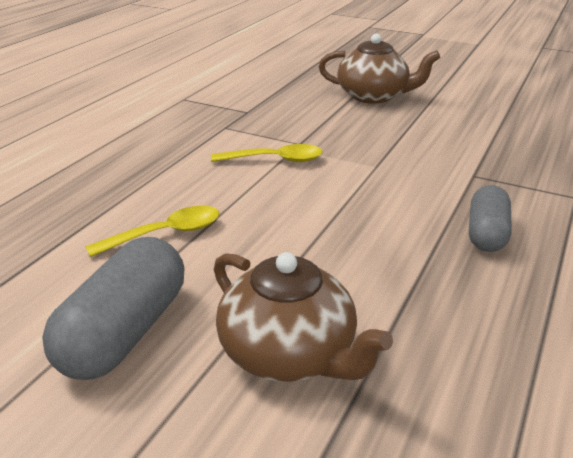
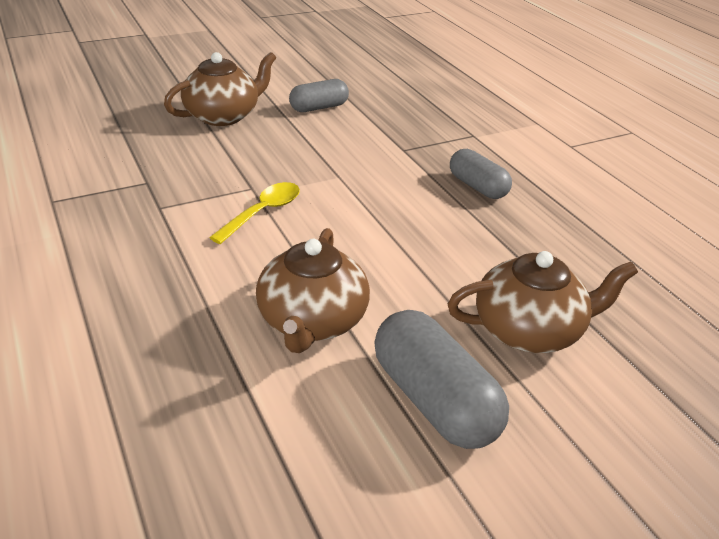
camera: 55 degrees left, 5 degrees up
(166, 234) = (312, 321): yellow spoon -> brown teapot
(460, 118) = (319, 108): none -> grey capsule

